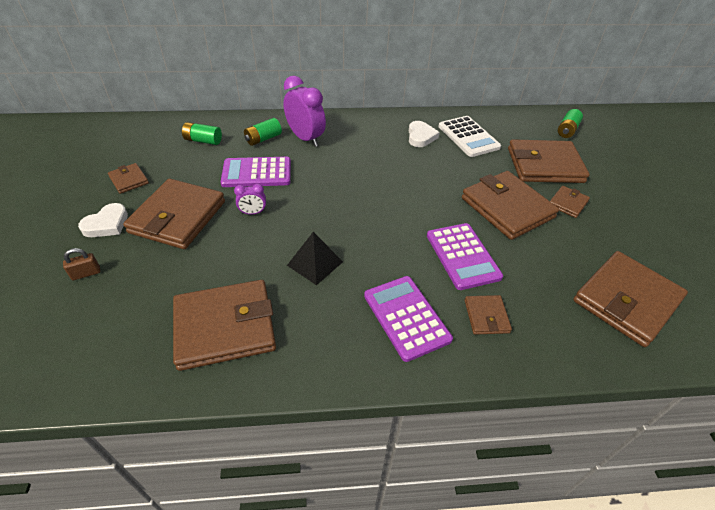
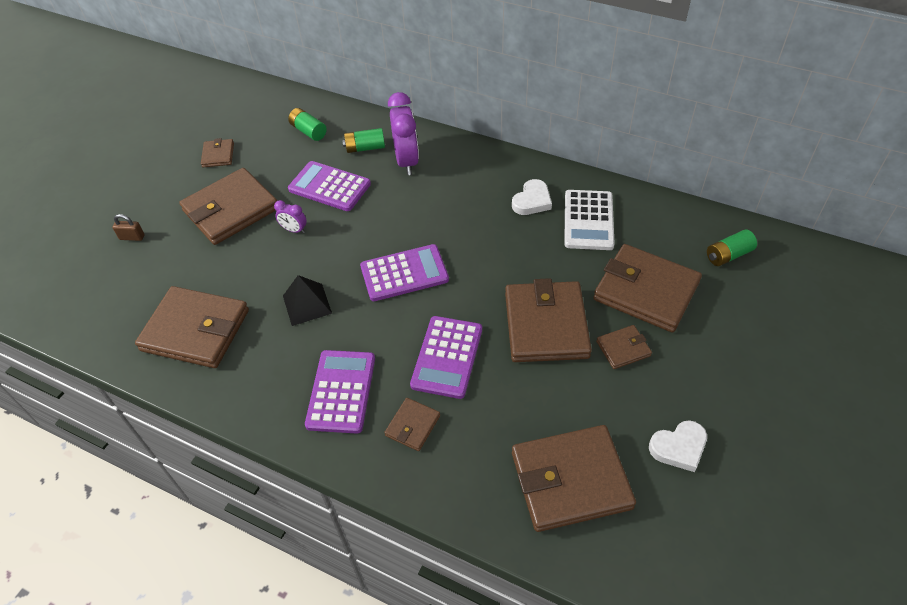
camera: 35 degrees right, 5 degrees up
(107, 224) = (174, 195): white heart -> white heart (679, 447)
(375, 211) = (404, 273): none -> purple calculator

